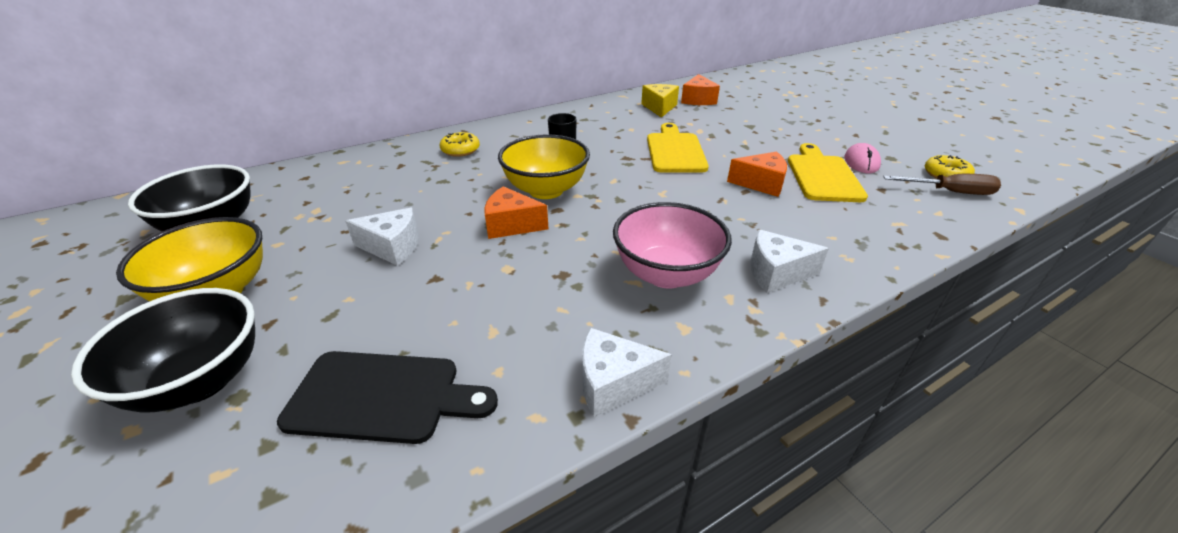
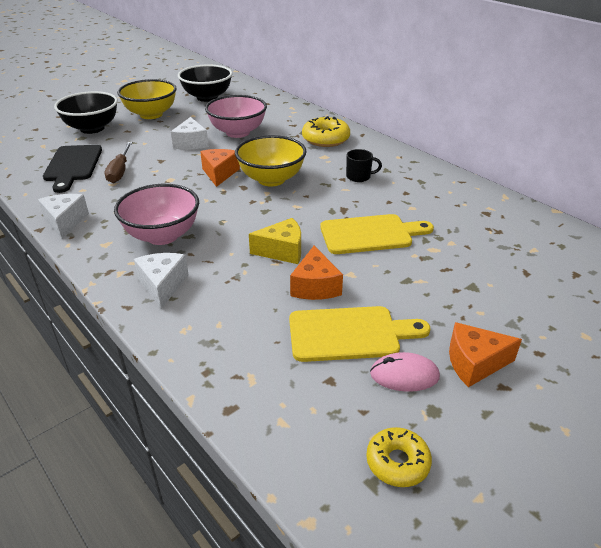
camera: 80 degrees right, 0 degrees up
(388, 205) = (237, 132): none -> pink bowl
(460, 150) = (325, 139): yellow donut -> yellow donut, size x1.54
(659, 107) = (485, 221): yellow cheese -> yellow cheese (282, 251)
(698, 100) = (534, 247): orange cheese -> orange cheese (474, 363)
(950, 192) = (342, 450): brown screwdriver -> brown screwdriver (120, 171)

